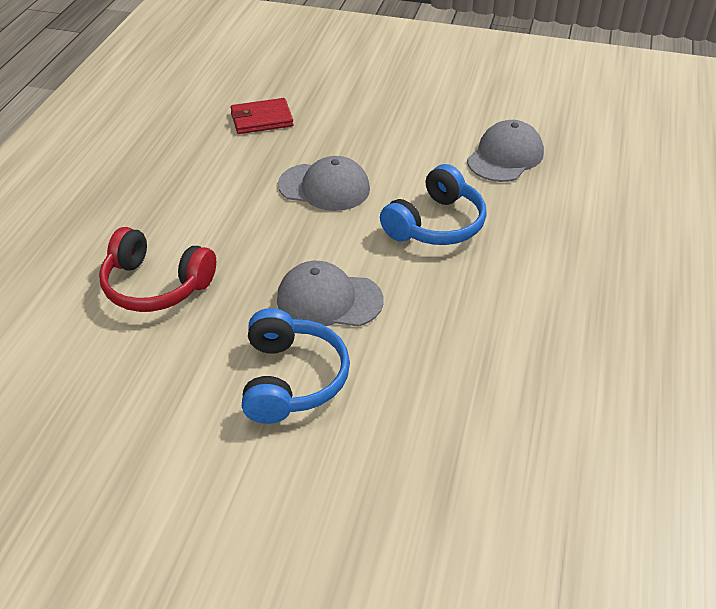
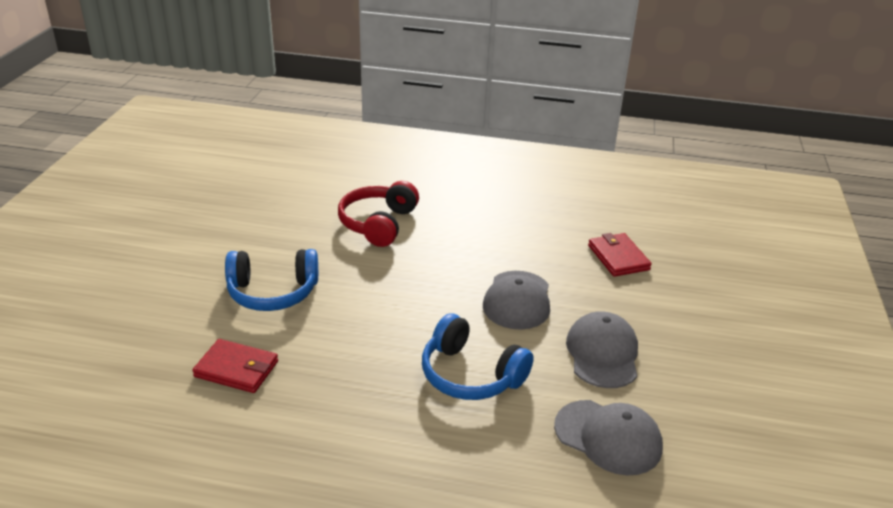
camera: 85 degrees right, 10 degrees down
(329, 300) = (360, 308): grey cap -> grey cap (602, 353)
(435, 400) = (236, 369): none -> red wallet

